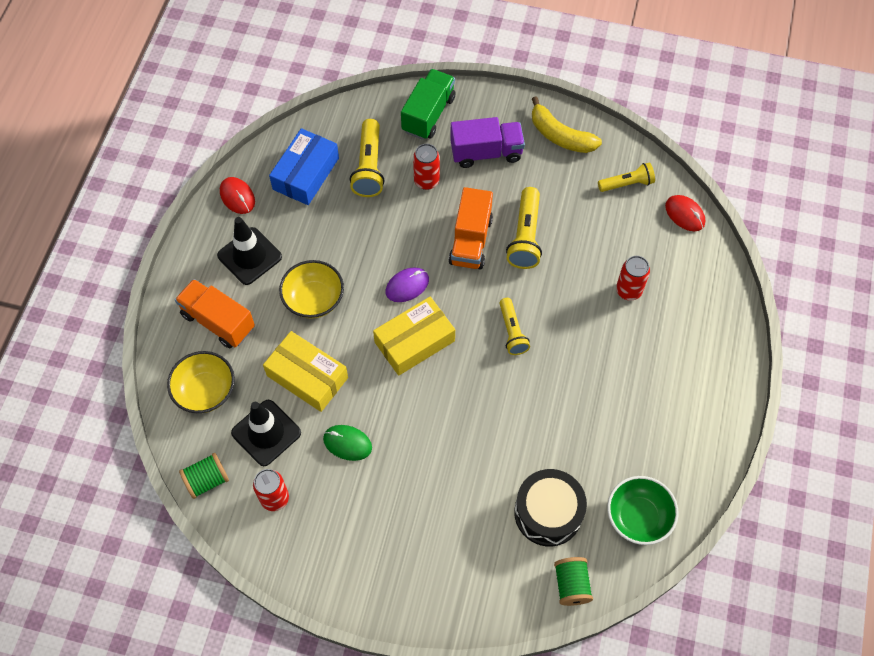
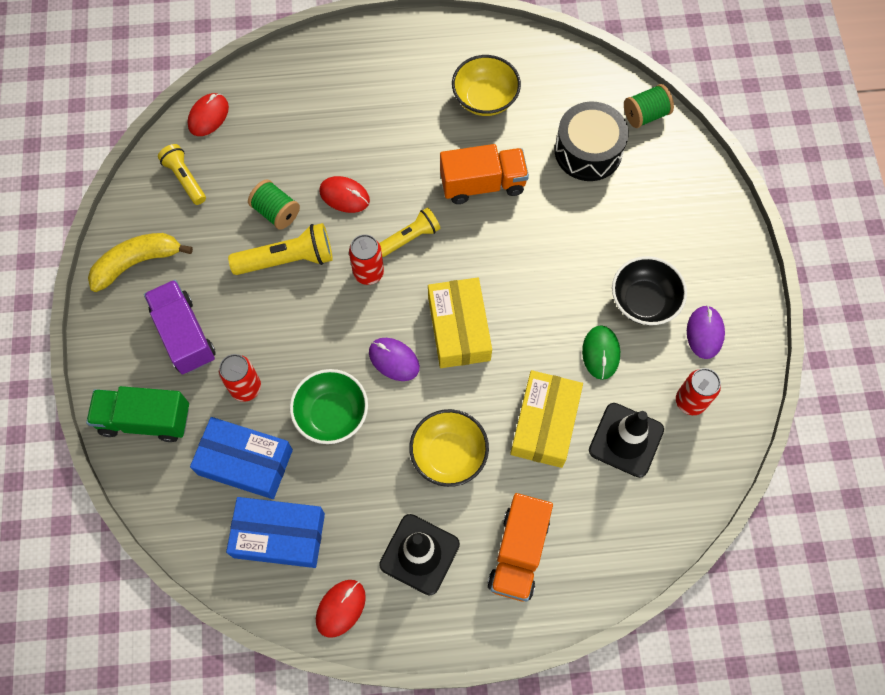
camera: 110 degrees left, 5 degrees up
(205, 391) = (608, 527): yellow bowl -> yellow bowl (485, 99)
(207, 480) = (704, 479): green spool -> green spool (276, 212)
(329, 538) = (705, 333): none -> purple mouse
(369, 166) = (245, 462): yellow flashlight -> blue box
(379, 499) = (644, 301): none -> black bowl
(414, 341) = (459, 328): yellow box -> yellow box turned 45 degrees clockwise
(470, 241) = (312, 313): orange truck -> orange truck (482, 184)
(560, 136) = (137, 263): yellow banana -> yellow banana turned 135 degrees counterclockwise
(570, 294) = (344, 196): none -> red mouse
(628, 290) = (321, 144): red can -> red can (368, 273)
(638, 517) = (558, 79): green bowl -> green bowl (332, 414)

